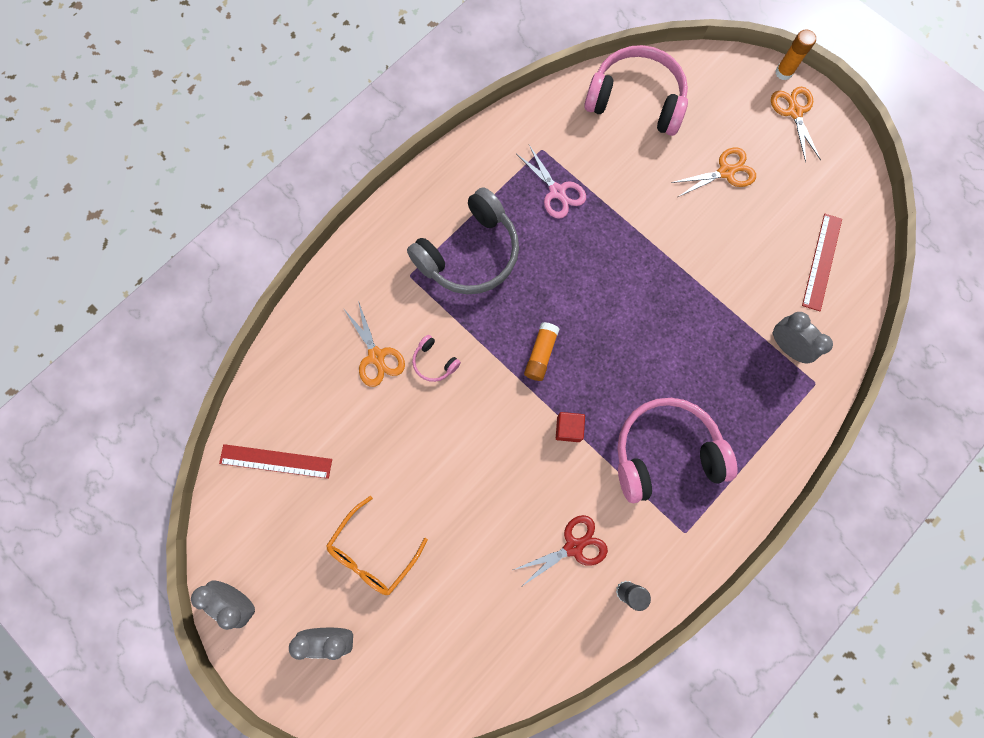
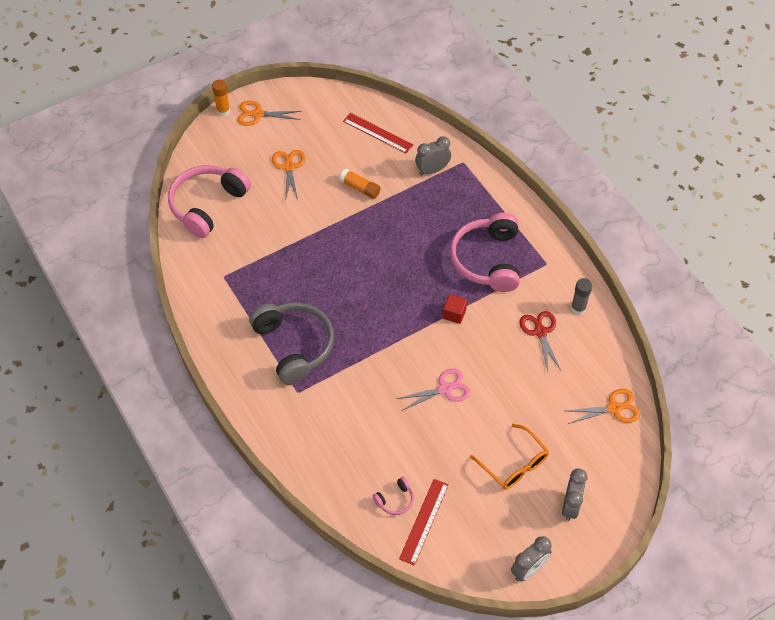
camera: 75 degrees left, 20 degrees down
(376, 356) = (358, 430): orange scissors -> orange scissors (614, 408)
(434, 362) = (376, 390): pink headphones -> pink headphones (395, 500)
(541, 354) = (392, 317): orange glue stick -> orange glue stick (360, 188)
(557, 191) = (264, 275): pink scissors -> pink scissors (444, 389)

